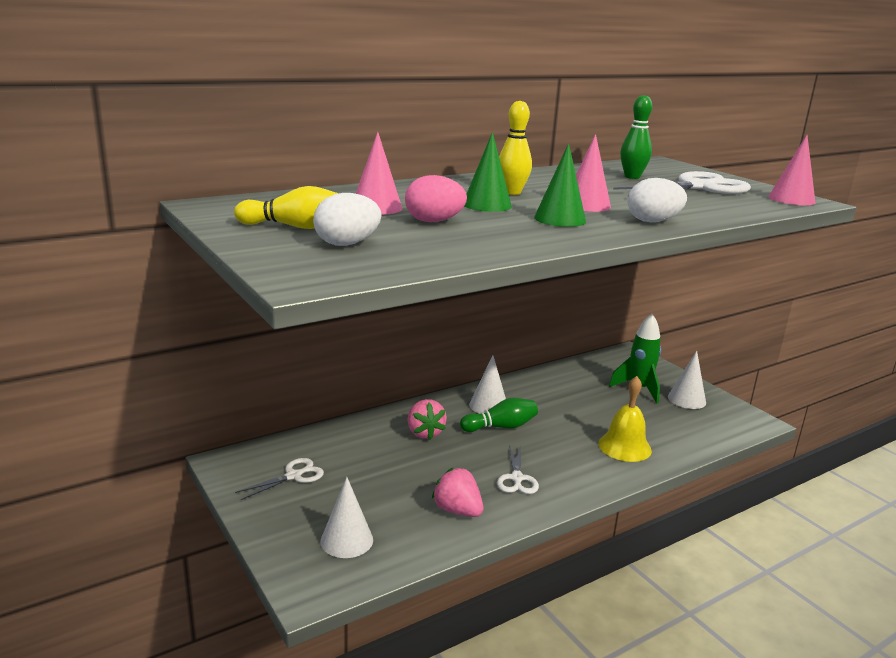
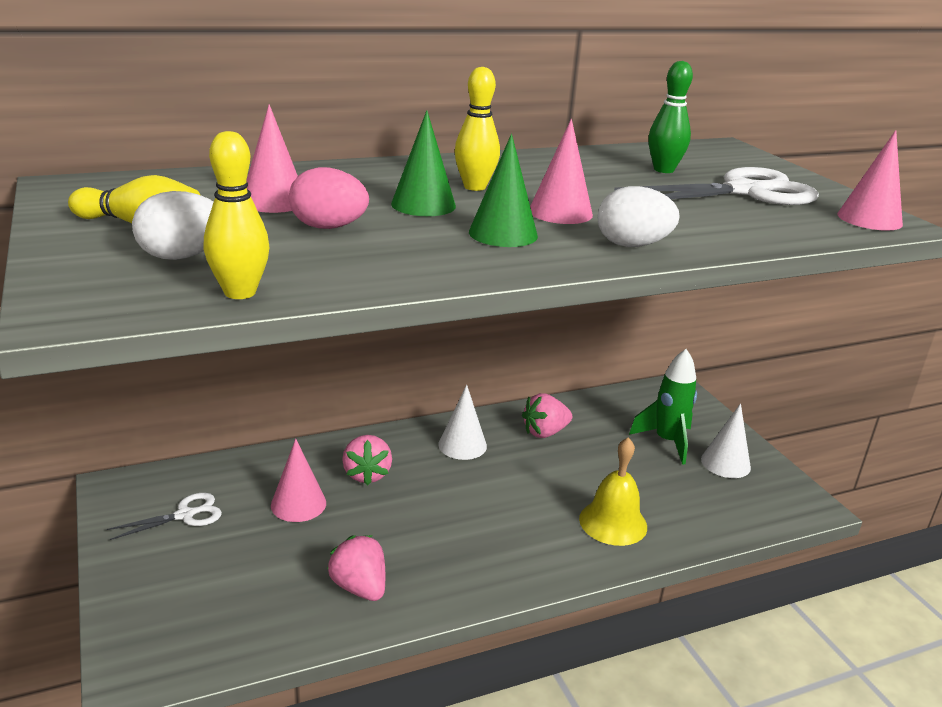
camera: 10 degrees right, 5 degrees up
(346, 540) = (208, 610): white cone -> none
(381, 459) = (298, 504): none -> pink cone
(413, 262) = (240, 292): none -> yellow bowling pin
(501, 427) = (465, 476): green bowling pin -> none
(517, 478) = (453, 551): white scissors -> none
(546, 391) = (545, 432): none -> pink strawberry

